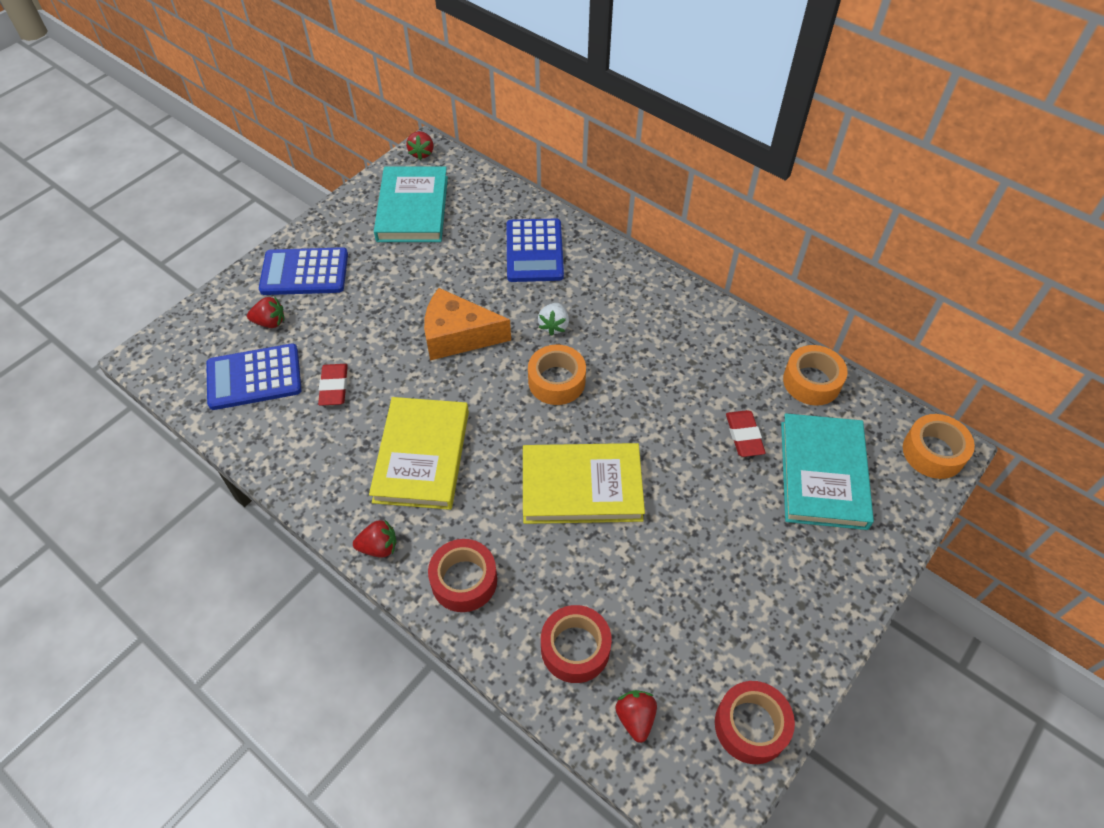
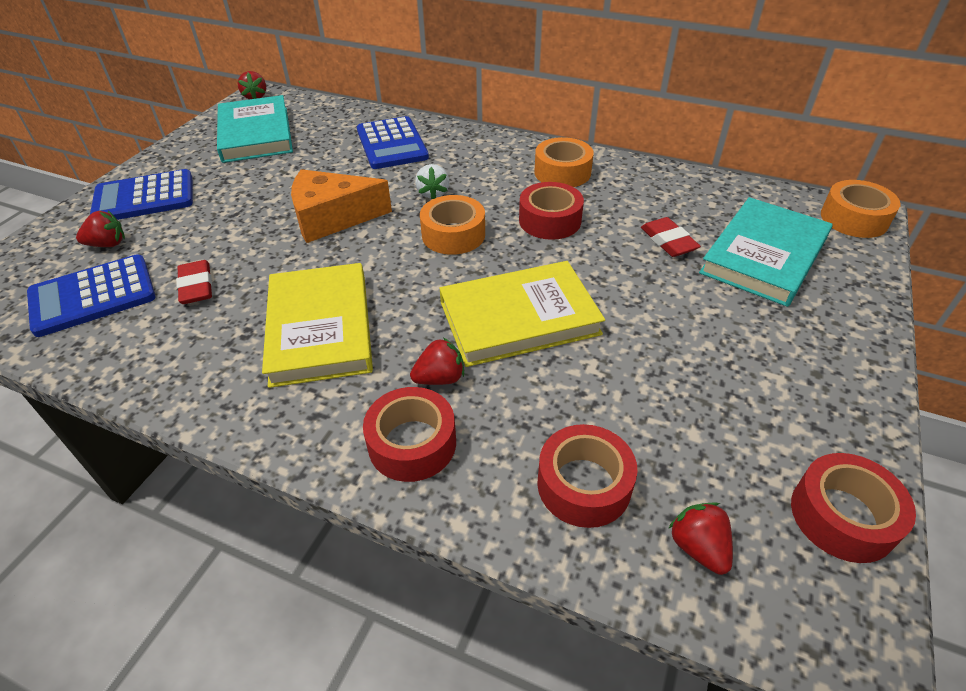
camera: 15 degrees left, 10 degrees down
(379, 547) = (288, 433): red strawberry -> red strawberry (440, 378)
(647, 385) = (550, 220): none -> red tape
(811, 381) = (708, 189): orange tape -> orange tape (562, 172)
(823, 474) = (764, 256): turquoise book -> turquoise book turned 45 degrees clockwise

